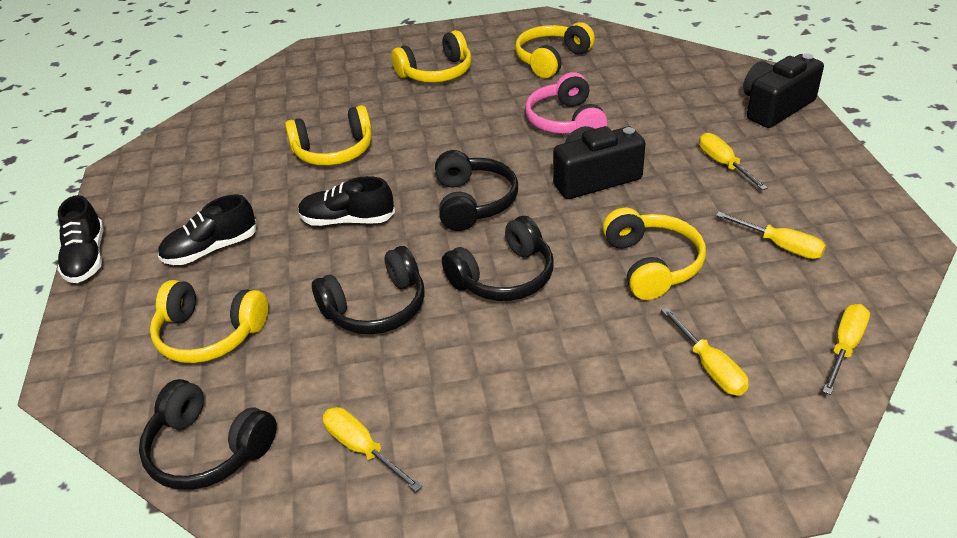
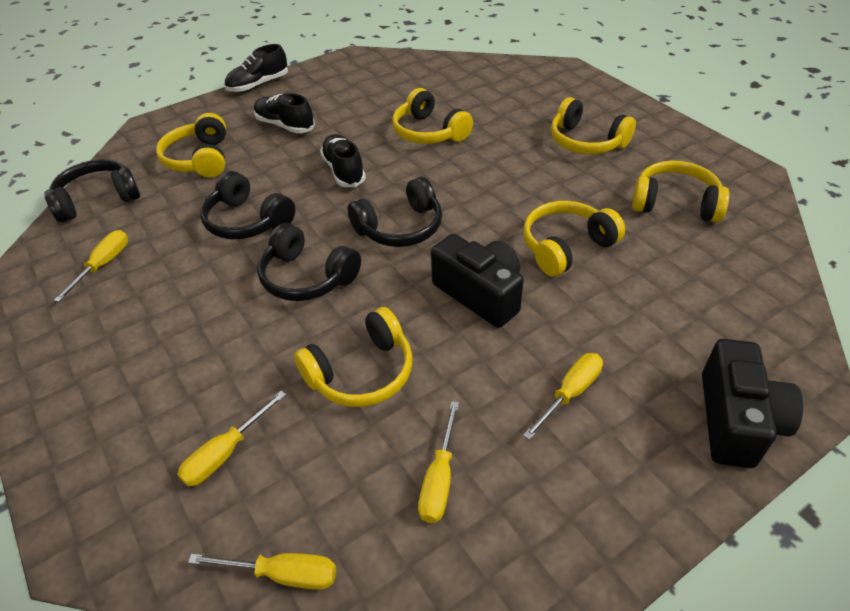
camera: 65 degrees right, 5 degrees up
(208, 449) = (98, 200): black headphones -> black headphones turned 60 degrees clockwise
(566, 121) = (566, 246): pink headphones -> yellow headphones
(775, 107) = (736, 420): black camera -> black camera turned 75 degrees clockwise

